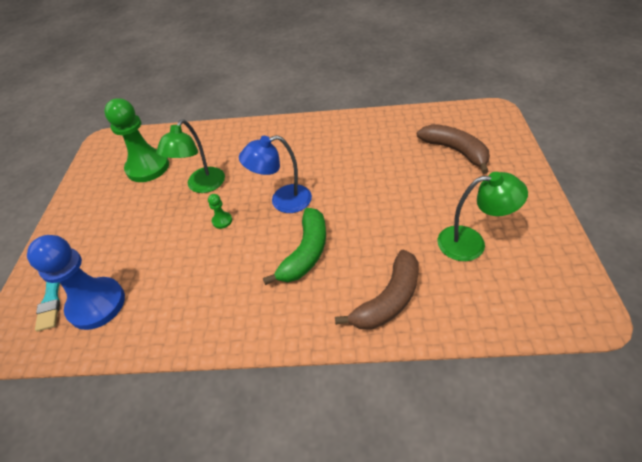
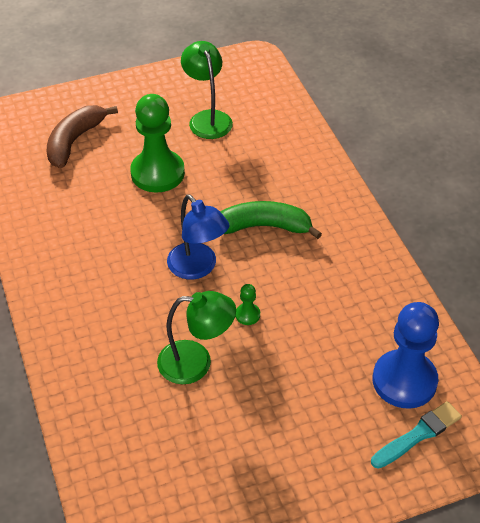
camera: 115 degrees left, 0 degrees up
(148, 167) = (177, 453): green pawn -> green pawn (157, 173)
(388, 299) = (291, 159): brown banana -> none

